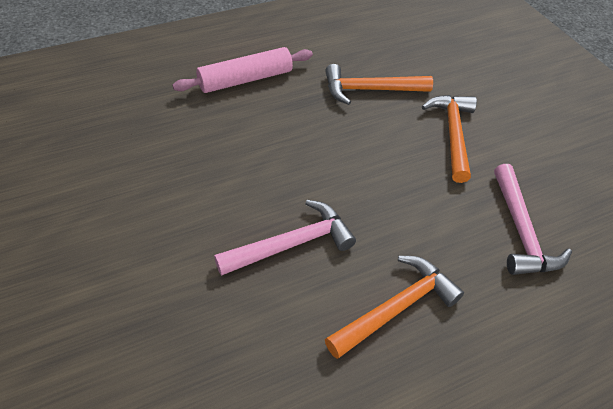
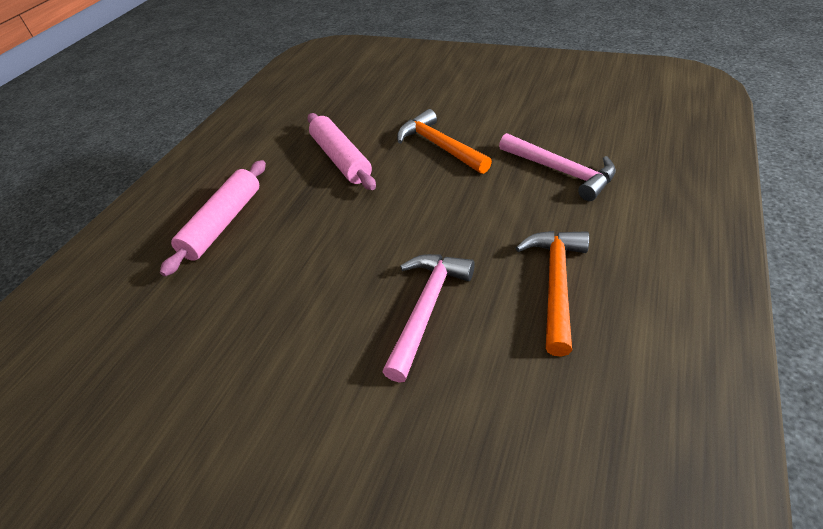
camera: 35 degrees left, 5 degrees down
(370, 90) = (341, 159): orange hammer -> pink rolling pin

